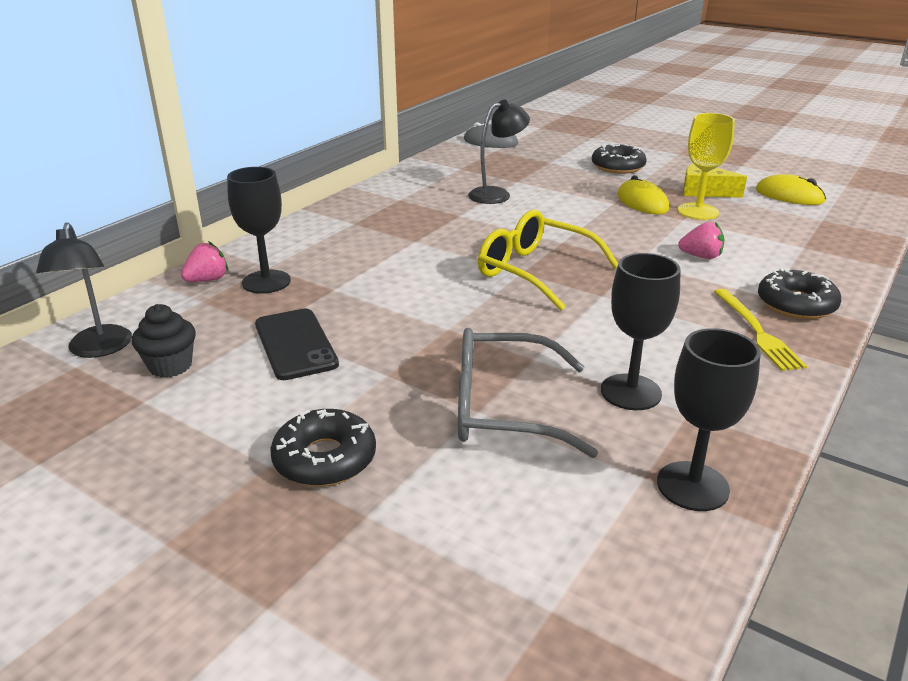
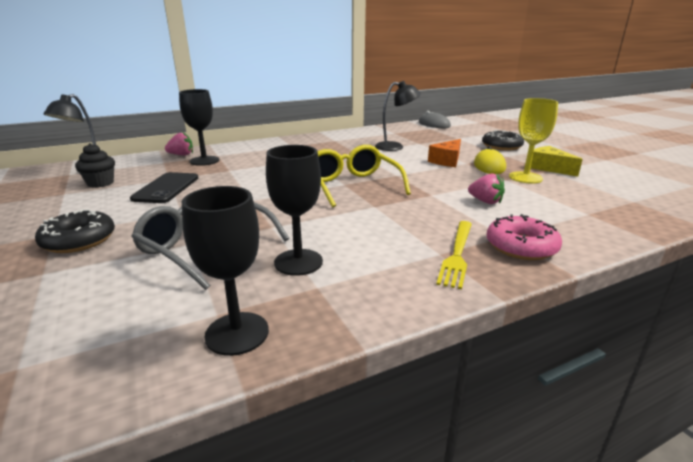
camera: 30 degrees right, 5 degrees down
(588, 205) = (447, 161): none -> orange cheese
(789, 195) = (624, 182): yellow mouse -> none
(796, 304) = (521, 246): black donut -> pink donut

